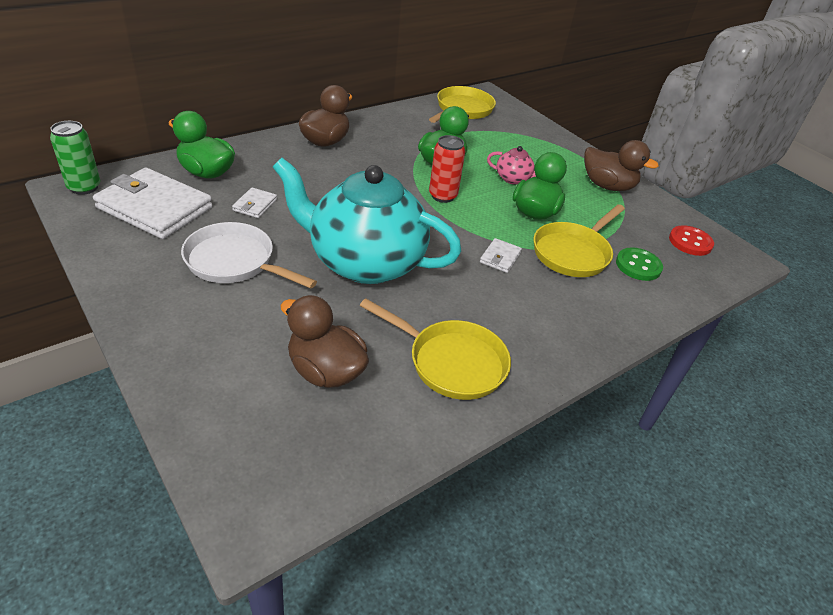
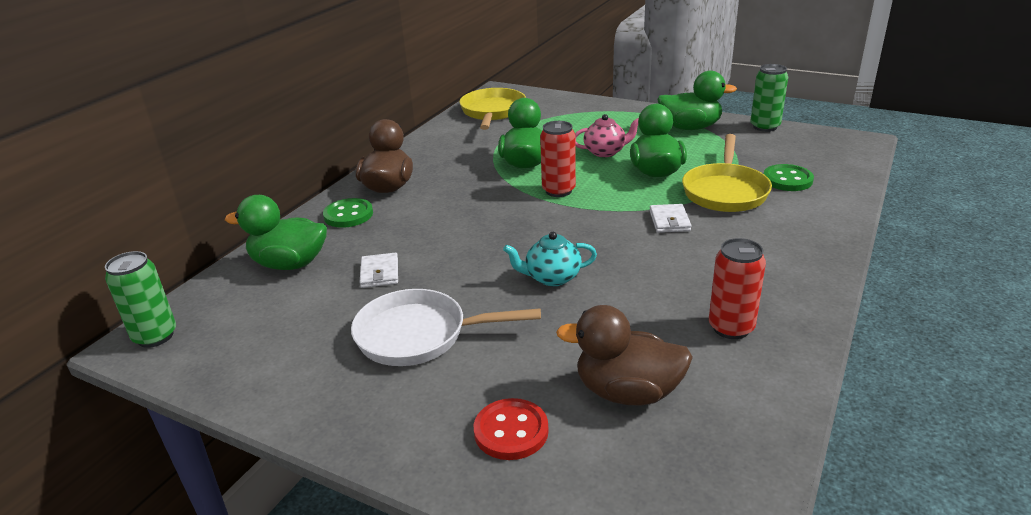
camera: 20 degrees left, 10 degrees down
(155, 208) = (268, 321): white wallet -> none
(278, 152) = (348, 215): none -> green button
(365, 262) = (552, 277): turquoise teapot -> turquoise teapot, size x0.40
(451, 362) = (731, 328): yellow pan -> red can
(607, 186) = (690, 127): brown duck -> green duck
(674, 211) = (765, 127): none -> green can
(690, 242) = (804, 145): red button -> red button (511, 431)

